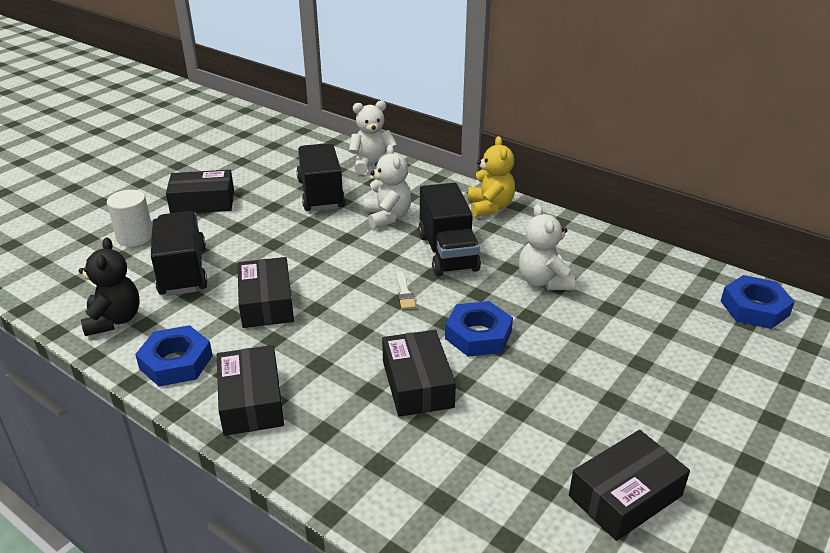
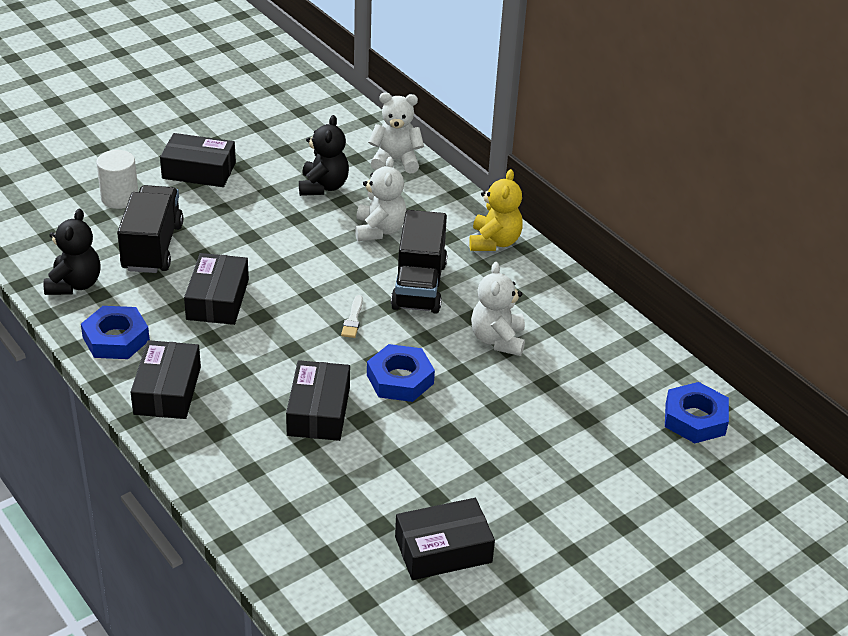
camera: 15 degrees right, 5 degrees up
(321, 194) = (323, 187): black truck -> black teddy bear

